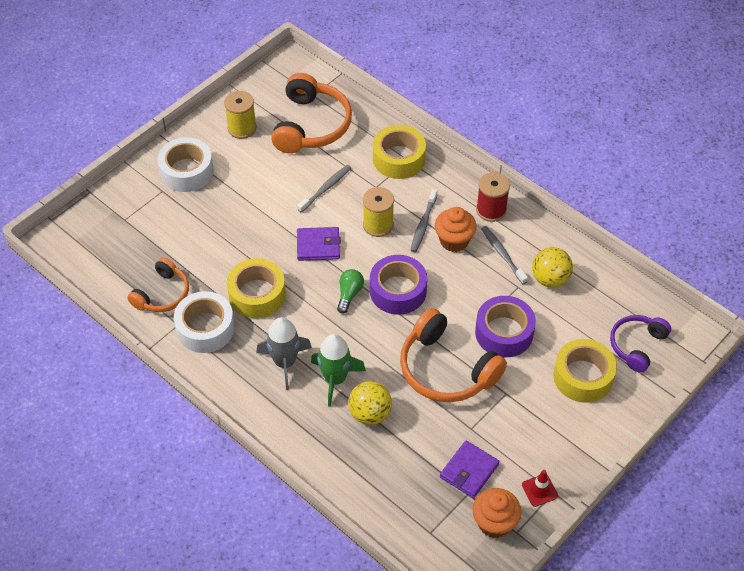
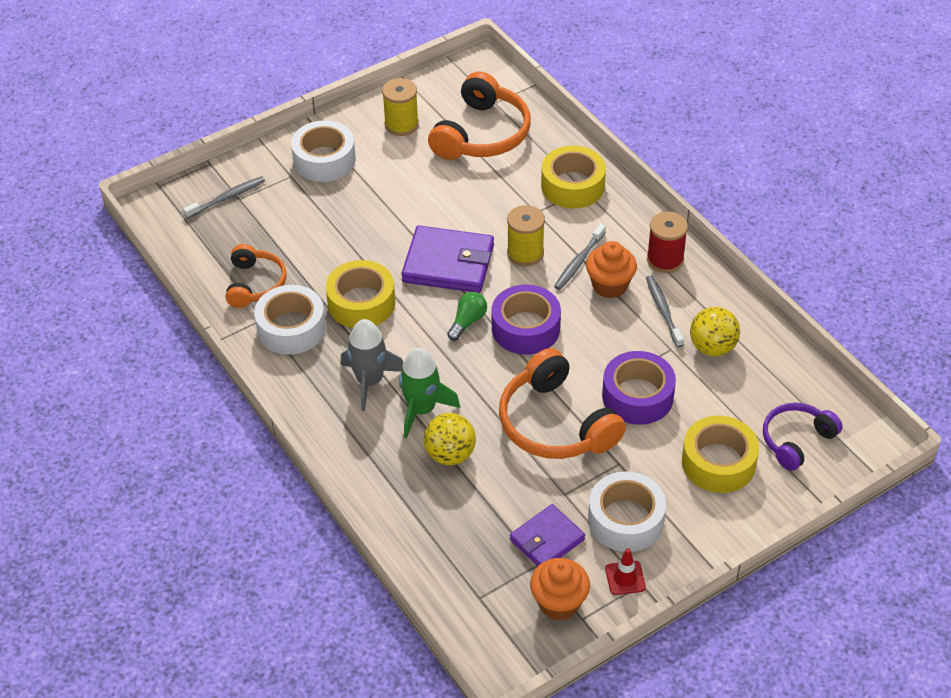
camera: 15 degrees right, 5 degrees down
(162, 294) = (255, 284): orange headphones -> orange headphones turned 45 degrees counterclockwise
(318, 246) = (448, 264): purple wallet -> purple wallet, size x1.60
(325, 188) = (476, 204): grey toothbrush -> grey toothbrush (226, 198)
(525, 441) = (625, 520): none -> white tape

